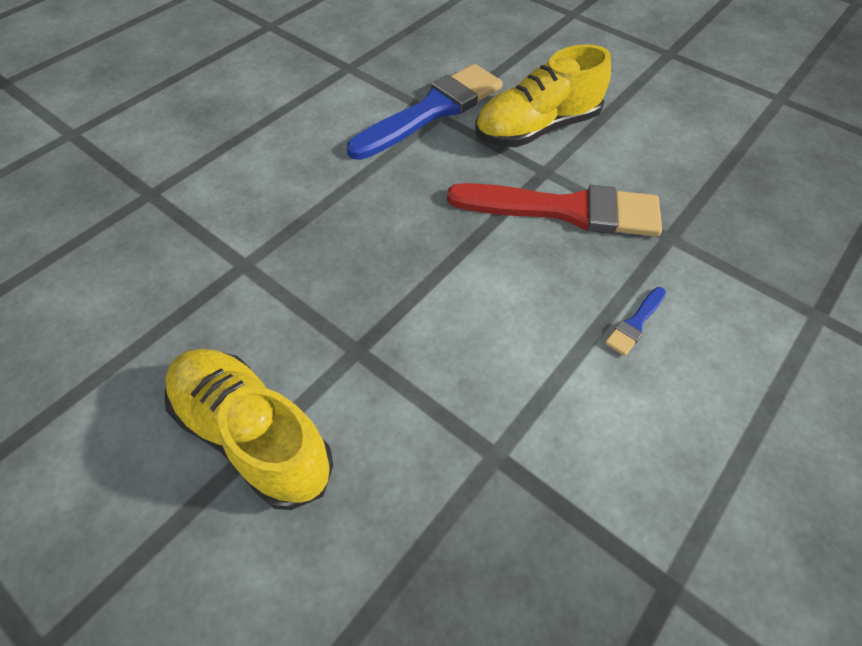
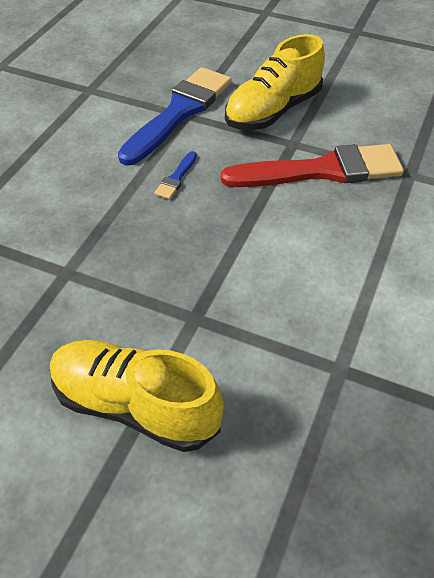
camera: 15 degrees left, 5 degrees down
(635, 323) = (409, 245): blue brush -> blue brush (176, 178)

